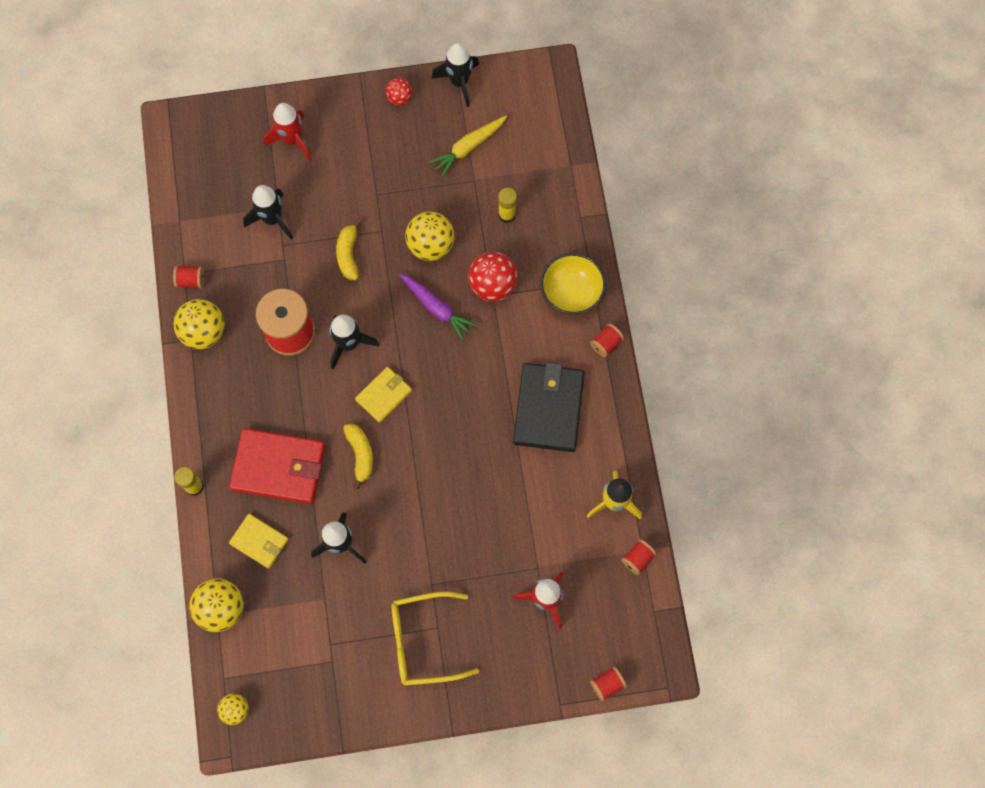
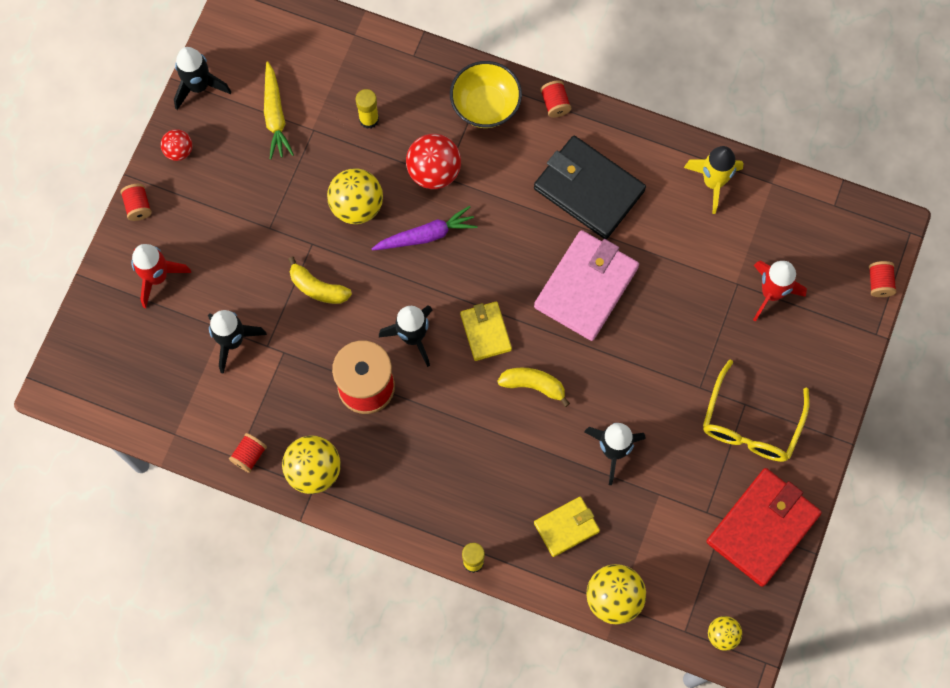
camera: 60 degrees left, 0 degrees up
(279, 467) = (501, 469): red wallet -> red wallet (762, 528)
(465, 451) = (586, 287): none -> pink wallet
(637, 558) = (778, 192): red spool -> red spool (138, 206)

